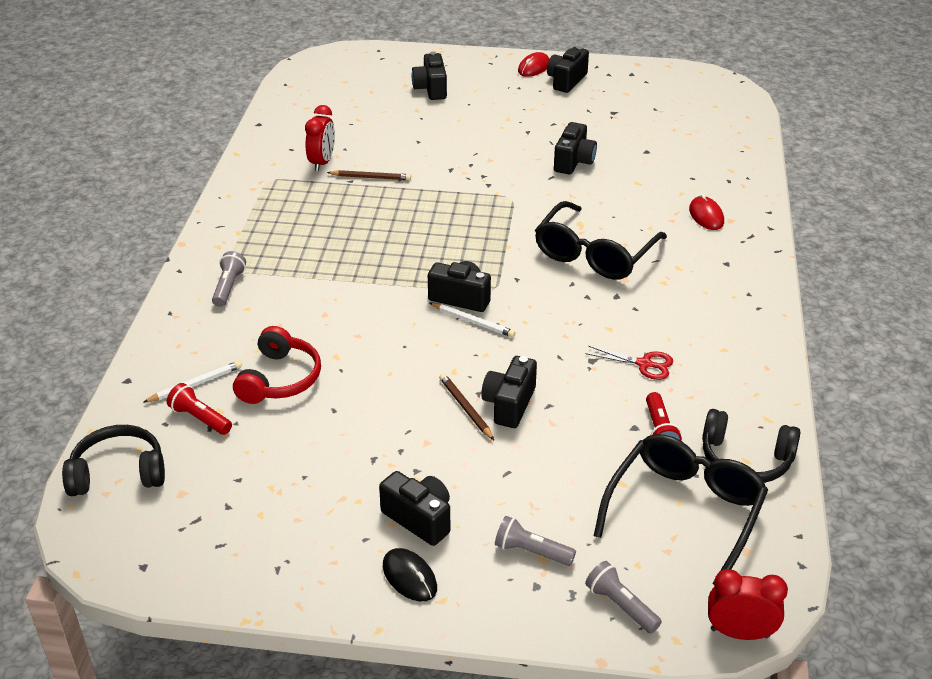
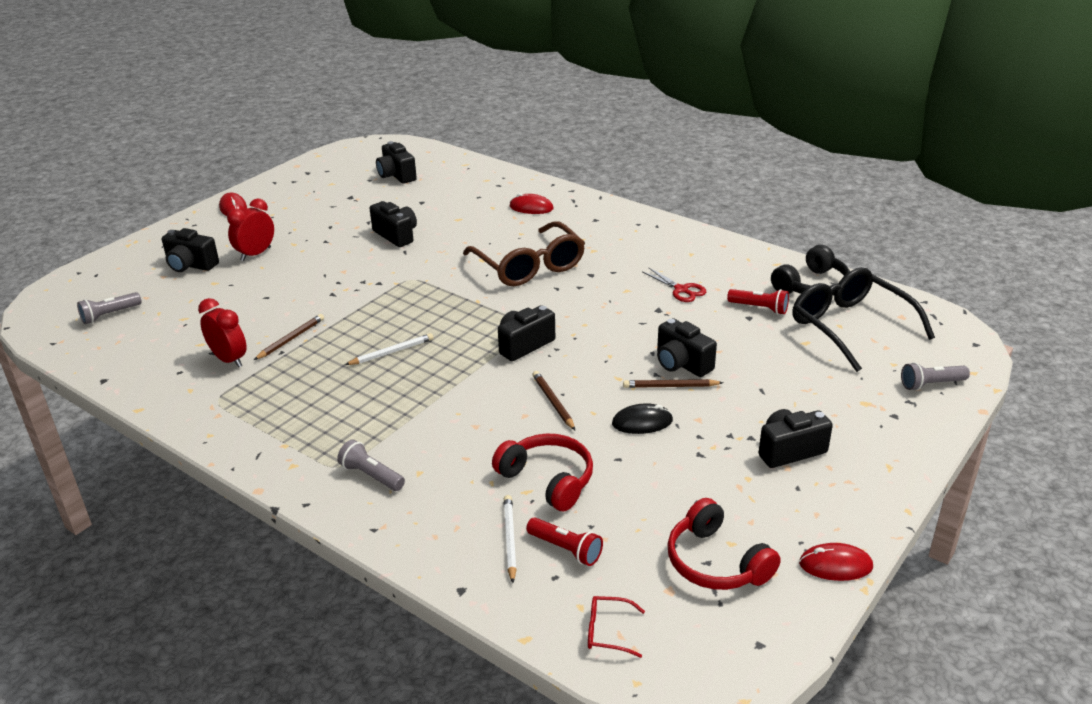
camera: 60 degrees left, 5 degrees down
(118, 472) = (608, 631): black headphones -> red glasses
(200, 418) = (566, 549): red flashlight -> red flashlight turned 120 degrees counterclockwise
(230, 511) = (716, 562): none -> red headphones
(267, 592) = (835, 565): none -> red mouse
(388, 345) = (553, 402): none -> brown pencil
(409, 577) = (855, 476): black mouse -> black mouse (642, 422)
(473, 322) = (562, 349): white pencil -> white pencil (392, 352)
(531, 552) = (857, 406): grey flashlight -> grey flashlight (109, 315)
(566, 81) = (276, 201): black camera -> black camera (396, 175)
(594, 254) = (529, 266): black glasses -> brown glasses
(644, 364) = (681, 290): red scissors -> red scissors turned 90 degrees clockwise
(739, 633) = (976, 345): red clock -> red clock (256, 254)

